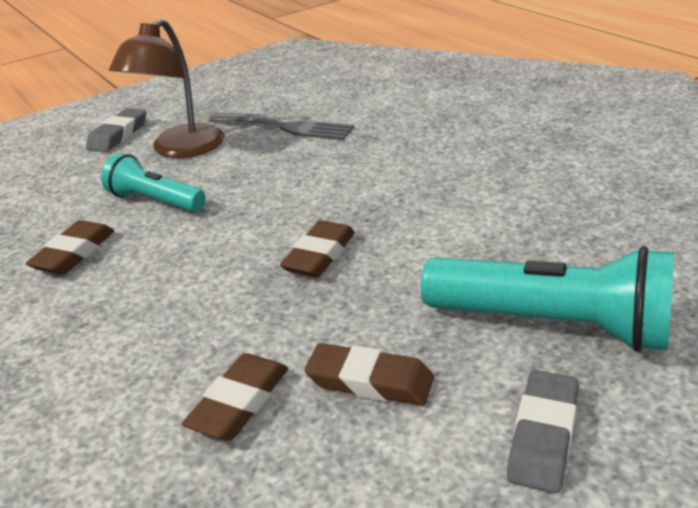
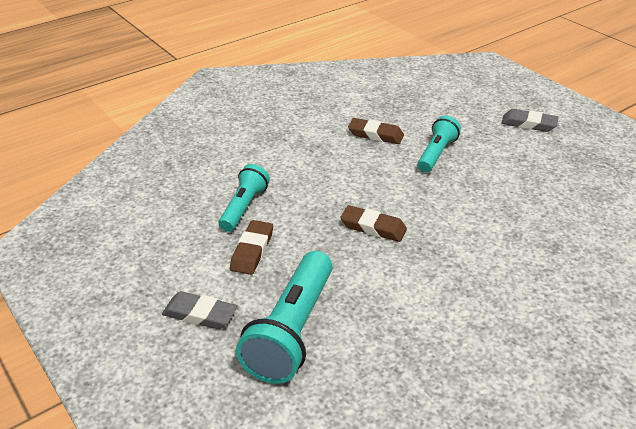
camera: 85 degrees right, 5 degrees up
(180, 149) = (511, 154): brown lamp -> none
(239, 403) = (244, 207): brown eraser -> turquoise flashlight
(286, 127) = (561, 201): grey fork -> none

